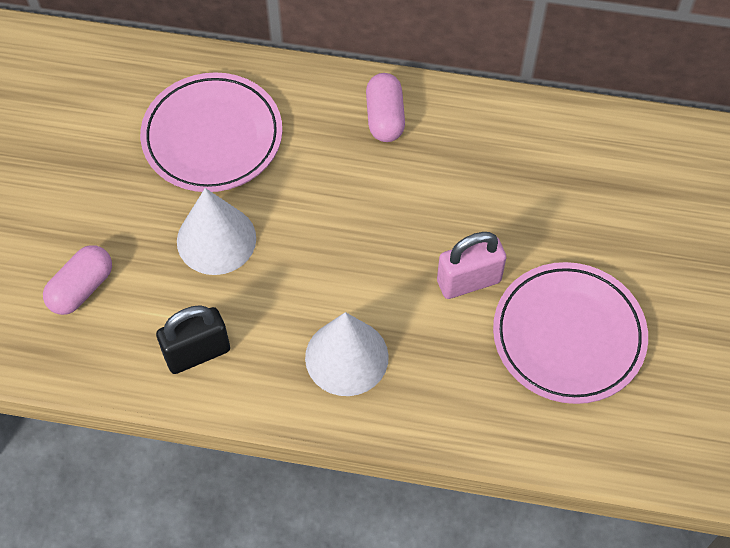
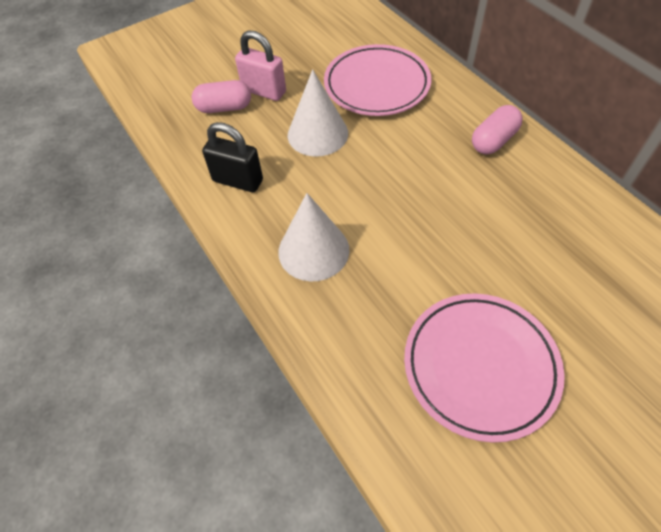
camera: 50 degrees right, 5 degrees down
(468, 281) = (444, 271): pink padlock -> pink padlock (264, 91)

